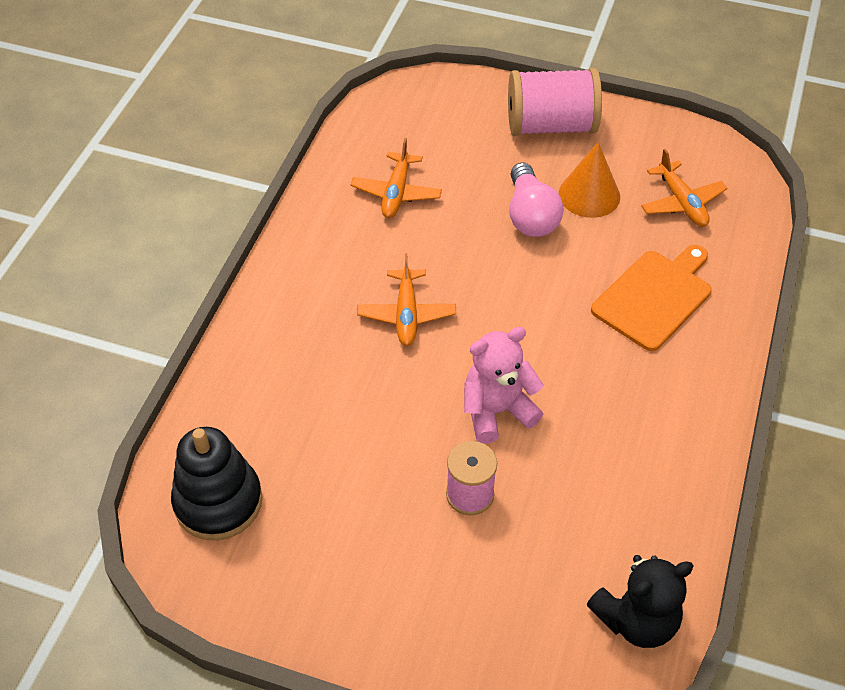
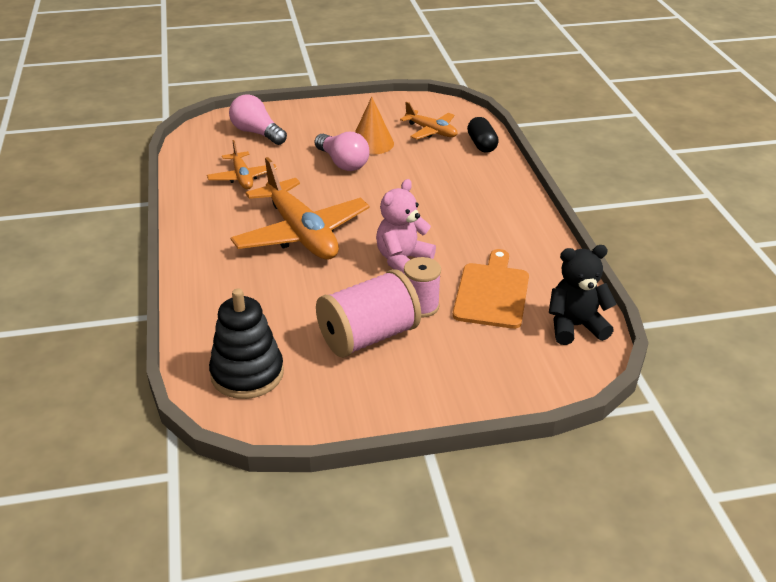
camera: 30 degrees left, 15 degrees down
(406, 314) = (301, 233): orange plane -> orange plane, size x1.91
(459, 122) = (257, 133): none -> pink light bulb
(550, 126) = (319, 119): pink spool -> pink spool (368, 337)
(636, 620) = (575, 326): black teddy bear -> black teddy bear turned 135 degrees counterclockwise
(655, 297) = (453, 177): orange cutting board -> orange cutting board (492, 293)
(734, 253) = (482, 144): none -> black capsule

